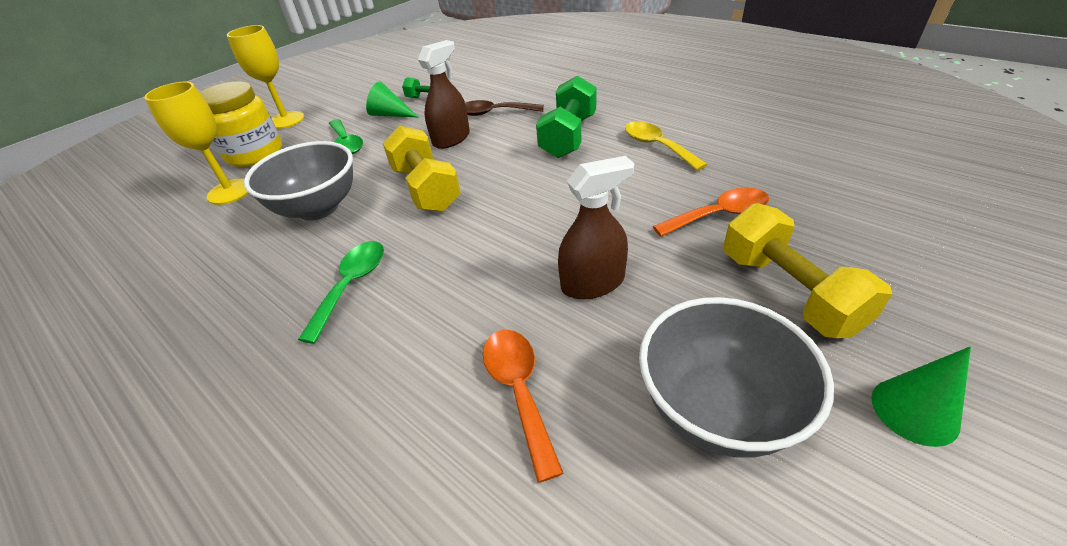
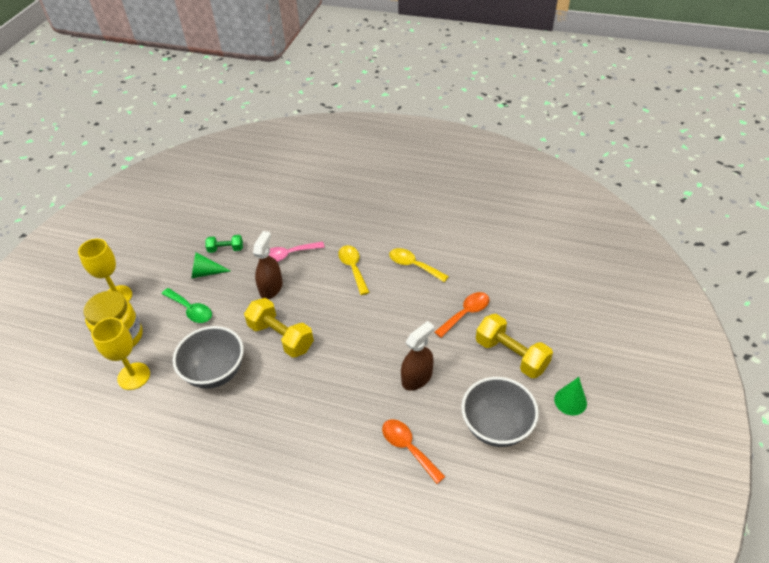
camera: 25 degrees left, 5 degrees up
(352, 285) = (282, 420): green spoon -> none
(494, 113) = (288, 255): brown spoon -> pink spoon
(568, 136) = (353, 268): green dumbbell -> yellow spoon

